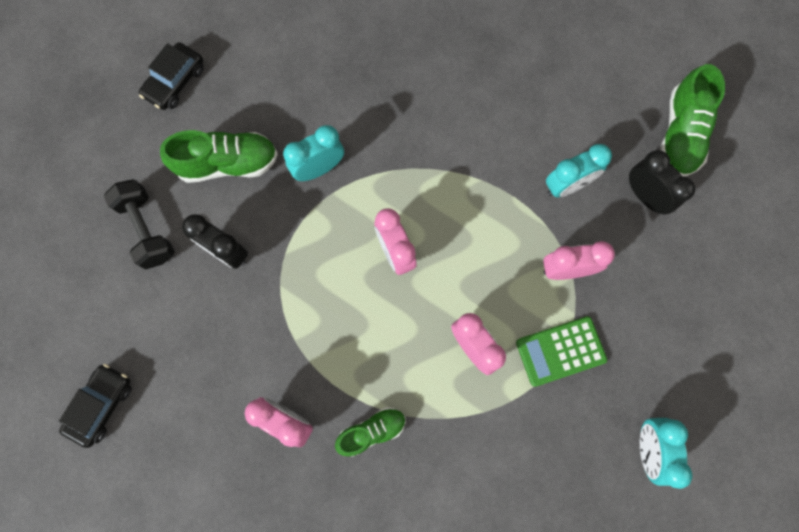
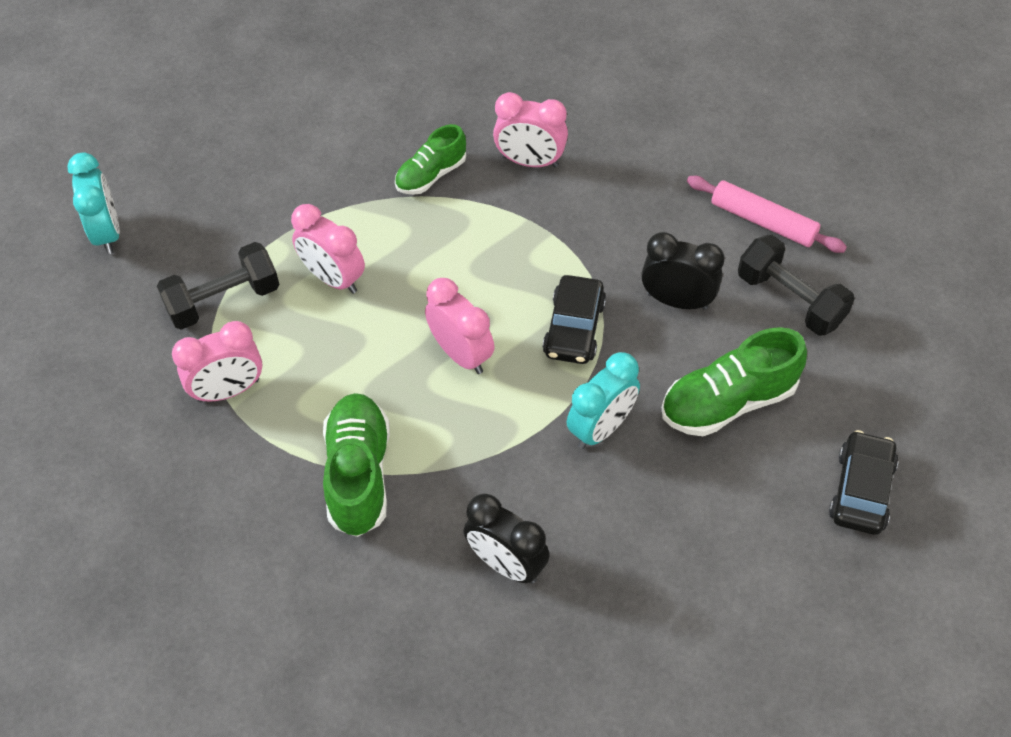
camera: 165 degrees right, 20 degrees down
(101, 405) = (740, 127): black car -> black car (574, 328)
(131, 304) = (763, 221): none -> pink rolling pin
(560, 351) = (223, 300): green calculator -> black dumbbell
(567, 185) = (241, 497): turquoise clock -> none
(645, 196) = (125, 512): black clock -> black clock (506, 564)
(680, 133) = (73, 619): green shoe -> green shoe (358, 474)

